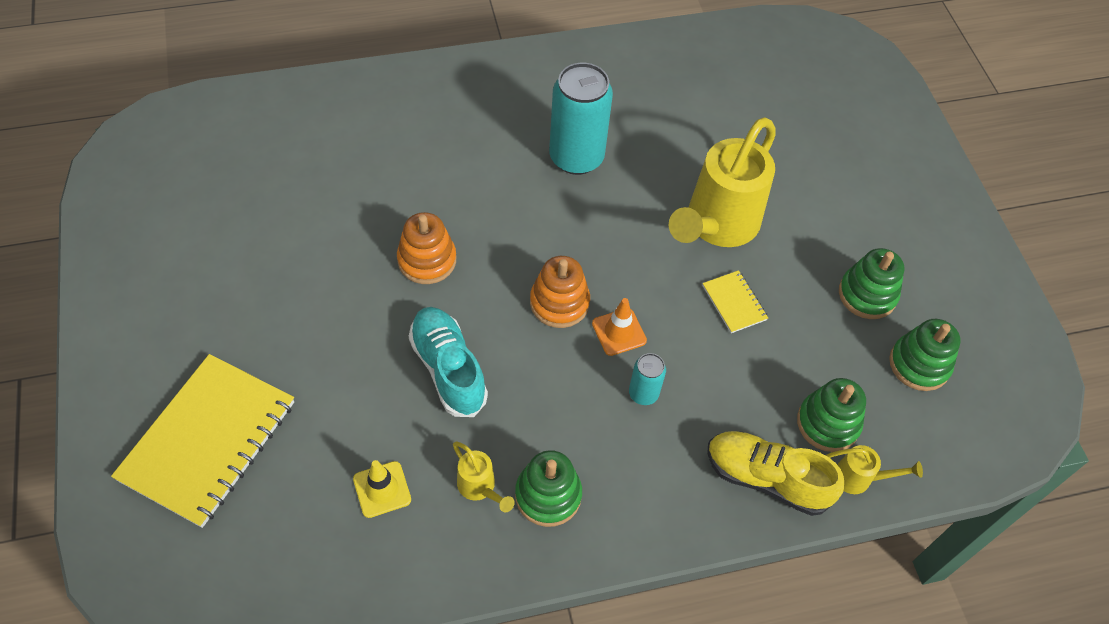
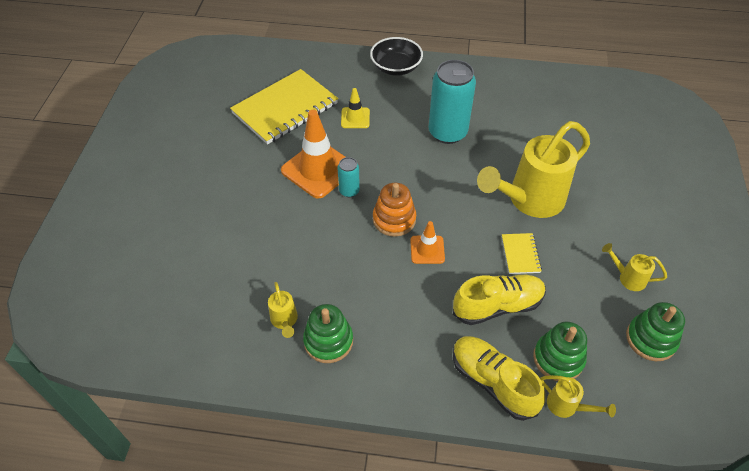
camera: 25 degrees right, 5 degrees down
(208, 441) = (131, 238): yellow notebook -> yellow notebook (285, 108)
(382, 489) = (221, 301): yellow traffic cone -> yellow traffic cone (355, 118)
(427, 260) = (318, 169): orange stacking toy -> orange traffic cone
(448, 369) = (300, 239): turquoise shoe -> none
(466, 76) = (396, 67): none -> black bowl
(643, 393) = (426, 295): turquoise can -> turquoise can (349, 191)
(733, 380) = (497, 306): none -> yellow shoe
(867, 295) = (627, 277): green stacking toy -> yellow watering can

